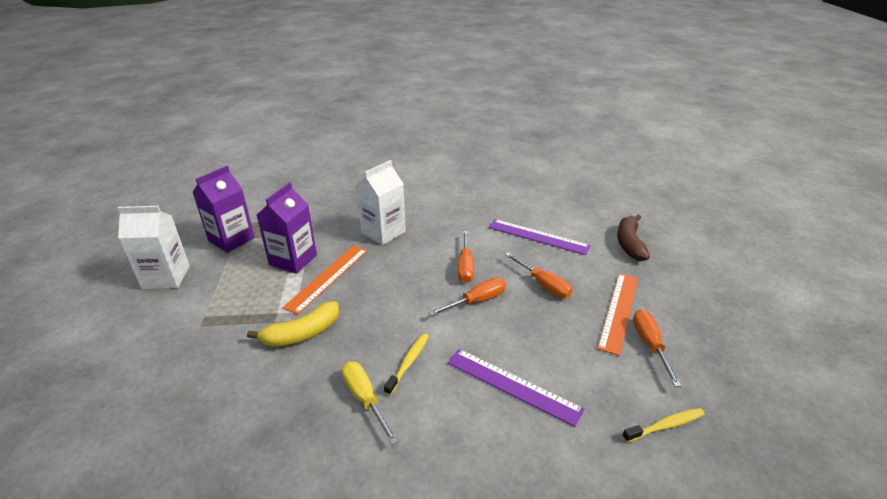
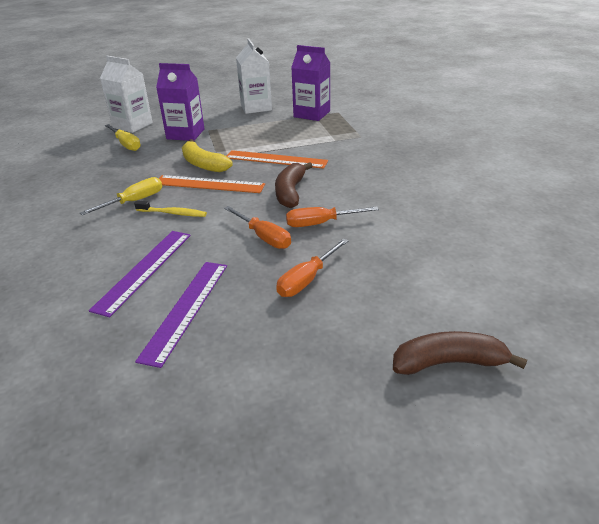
camera: 80 degrees right, 0 degrees up
(175, 415) = (126, 144): none -> yellow screwdriver
(293, 260) = (295, 141): purple carton -> purple carton (185, 134)
(383, 232) = (359, 170): white carton -> white carton (132, 125)
(403, 276) = (290, 192): none -> brown banana
(538, 236) = (412, 269): purple ruler -> purple ruler (186, 309)
(619, 311) = (271, 346): orange ruler -> orange ruler (209, 184)
(650, 345) = (209, 374): orange screwdriver -> none
(665, 425) = (79, 380): yellow toothbrush -> none

